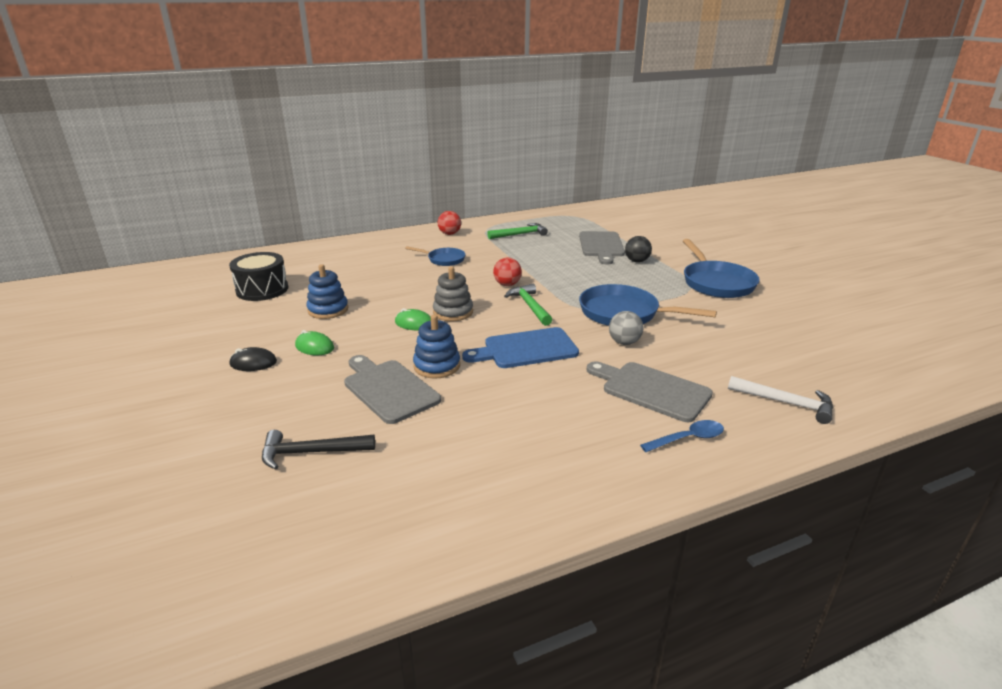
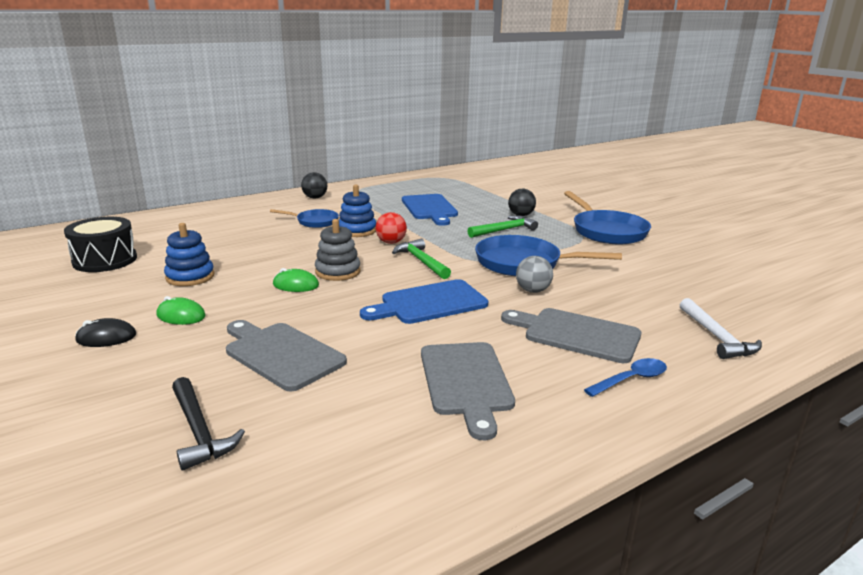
camera: 10 degrees left, 5 degrees down
(311, 452) = (199, 431): black hammer -> black hammer turned 105 degrees counterclockwise
(437, 366) = (333, 326): blue stacking toy -> blue stacking toy (357, 230)
(449, 234) = (315, 198): red ball -> black ball
(520, 234) = (392, 195): green hammer -> green hammer (504, 230)
(552, 250) = (430, 208): none -> blue cutting board
(601, 246) = (480, 203): grey cutting board -> grey cutting board (466, 382)
(786, 403) = (716, 337): white hammer -> white hammer turned 60 degrees clockwise

